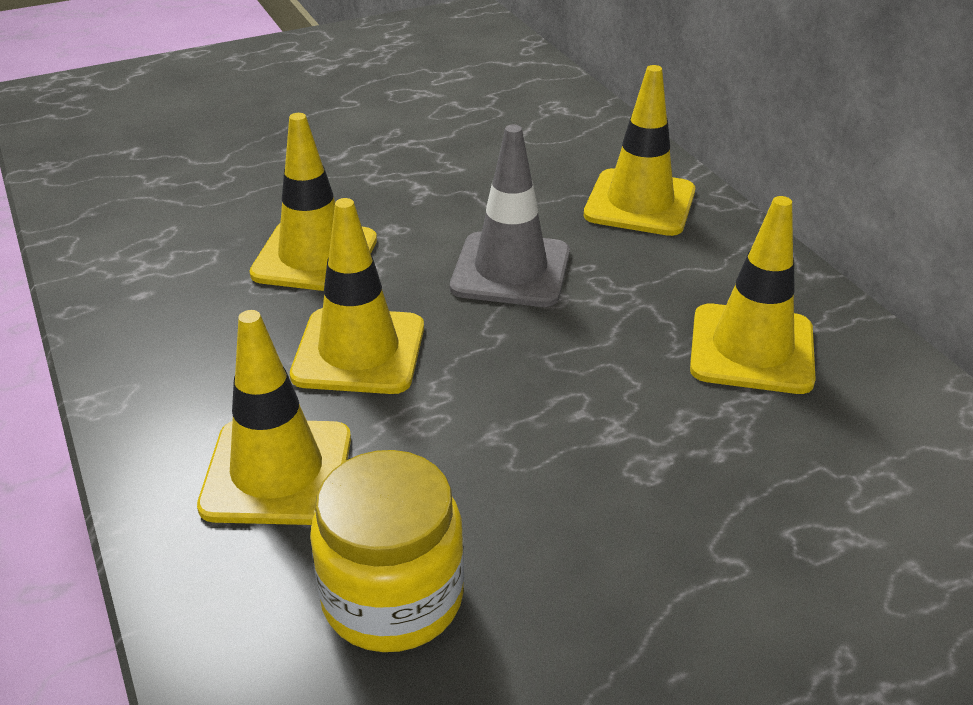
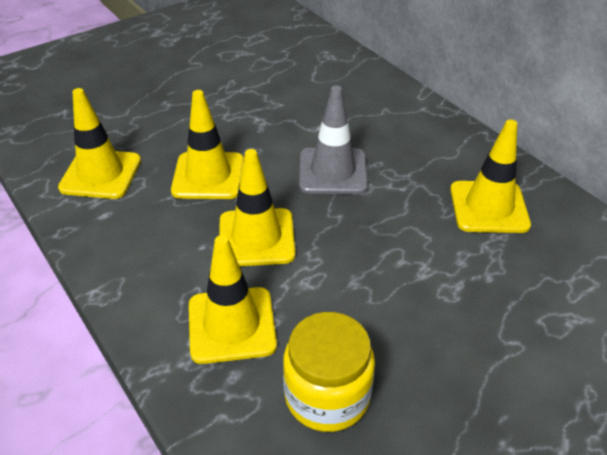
camera: 10 degrees left, 5 degrees up
(639, 203) = (397, 117): yellow traffic cone -> yellow traffic cone (101, 174)

